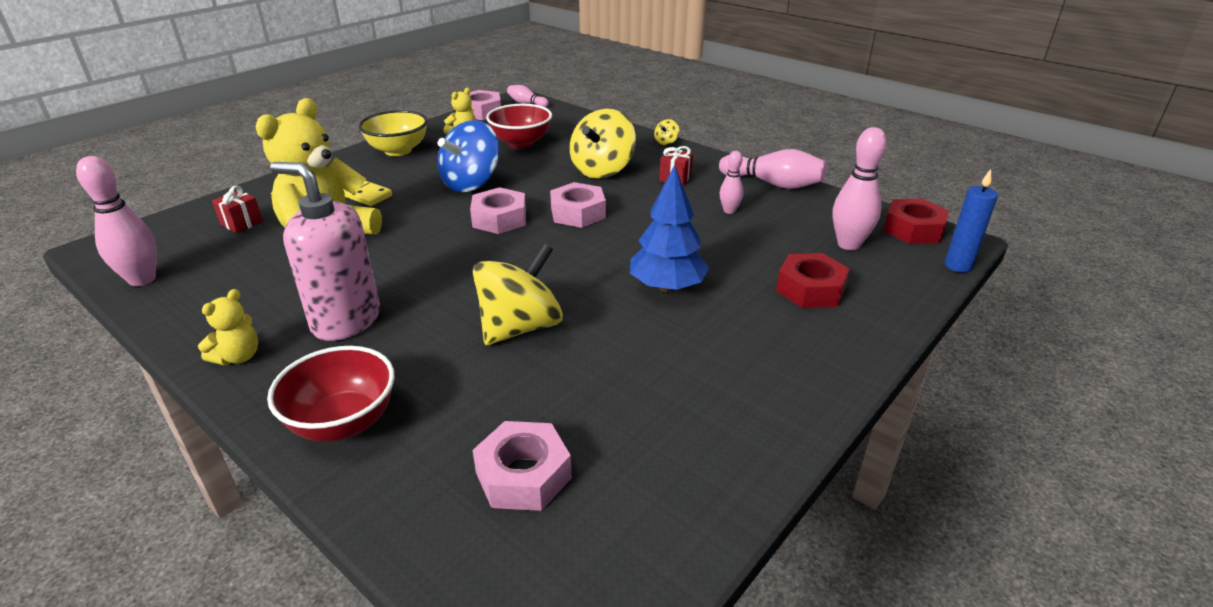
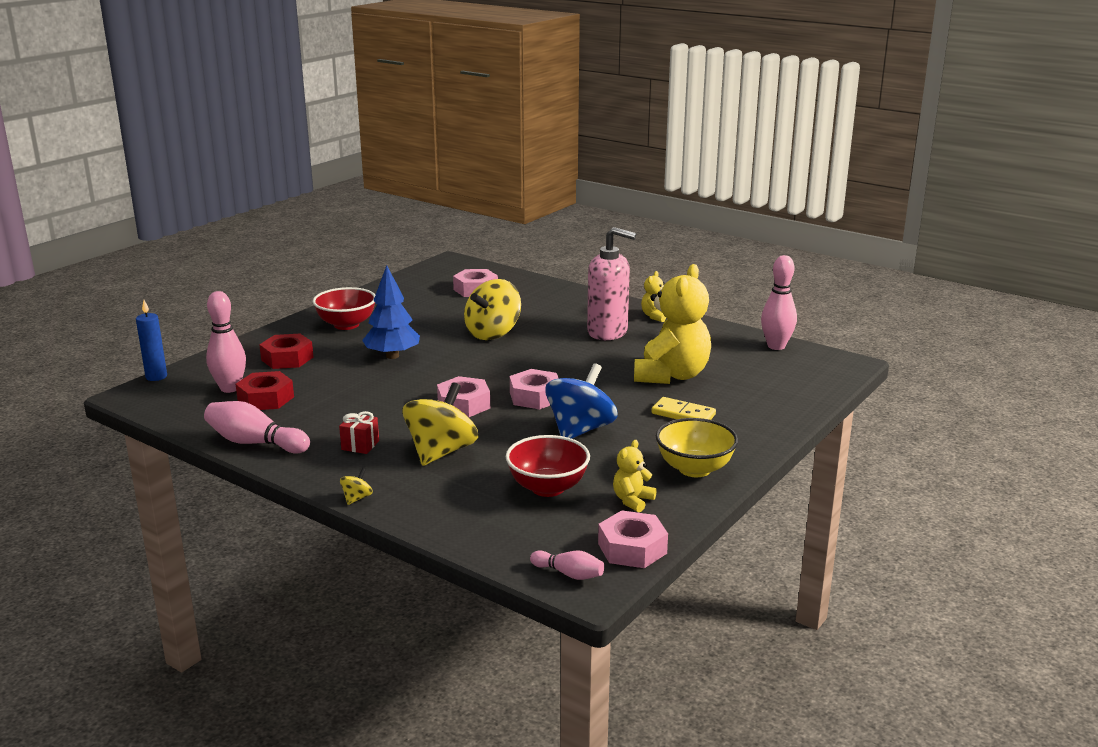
camera: 175 degrees right, 10 degrees down
(242, 223) = (761, 384): red gift -> none
(343, 422) = (571, 299): red bowl -> red bowl (346, 325)
(729, 211) = (318, 412): pink bowling pin -> none
(913, 229) = (159, 402): red nut -> red nut (266, 398)

